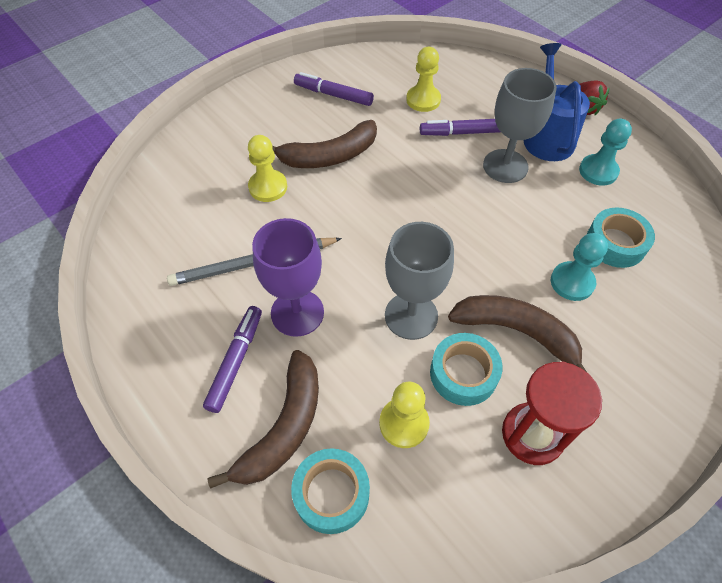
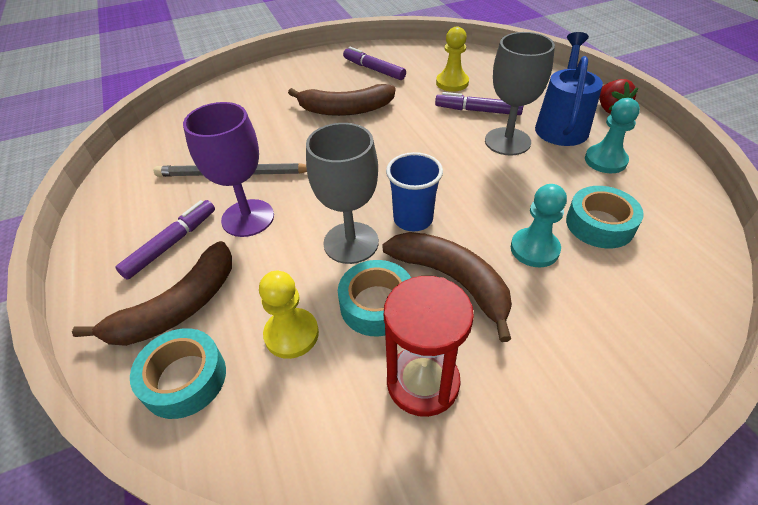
camera: 20 degrees right, 10 degrees down
(268, 187) = (280, 123): yellow pawn -> none
(456, 276) = (413, 219): none -> blue cup

